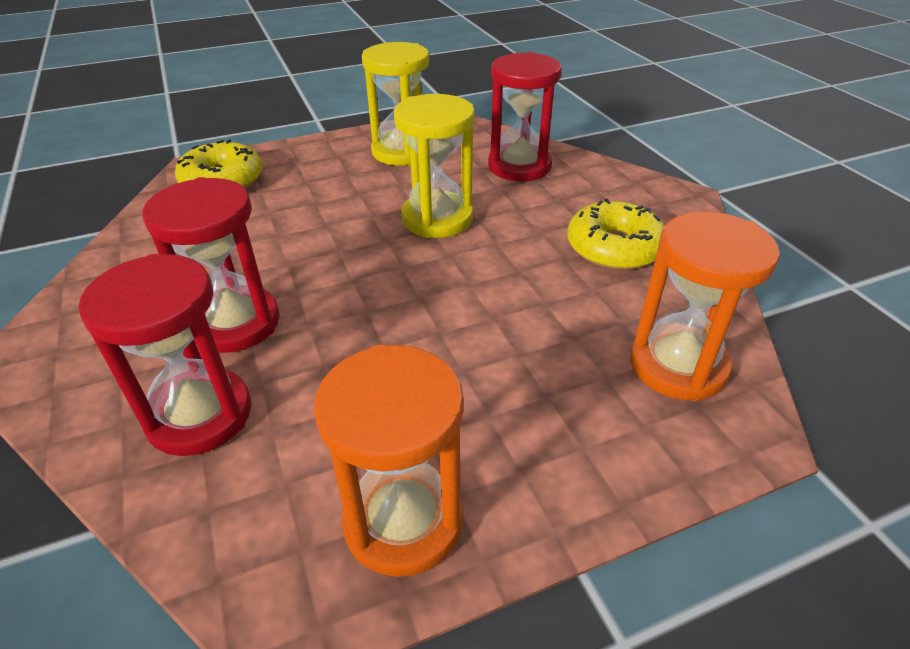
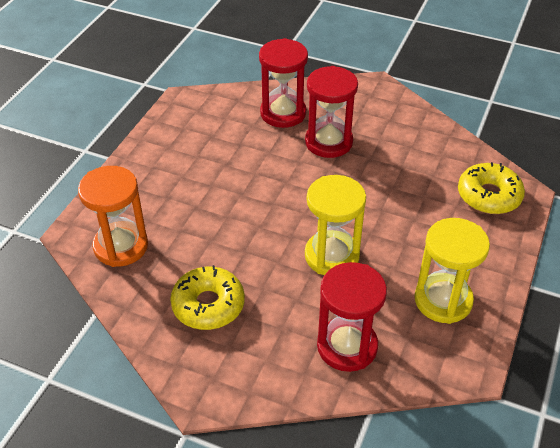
camera: 135 degrees right, 5 degrees up
(403, 520) = (176, 132): orange hourglass -> none

